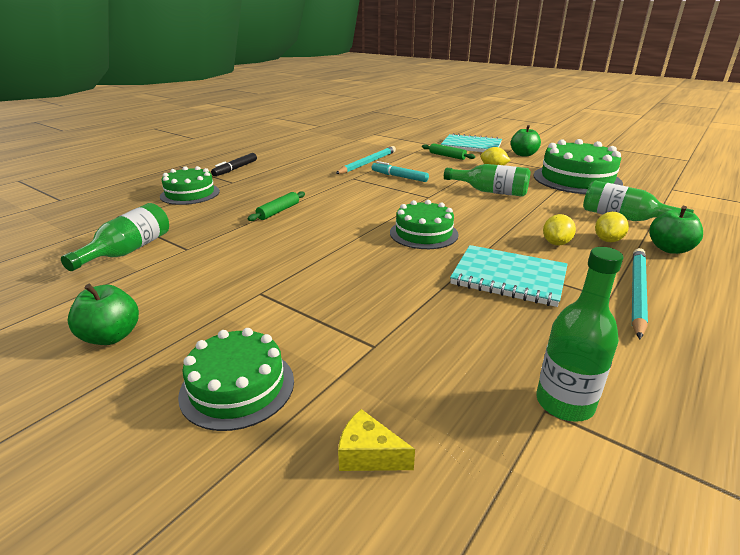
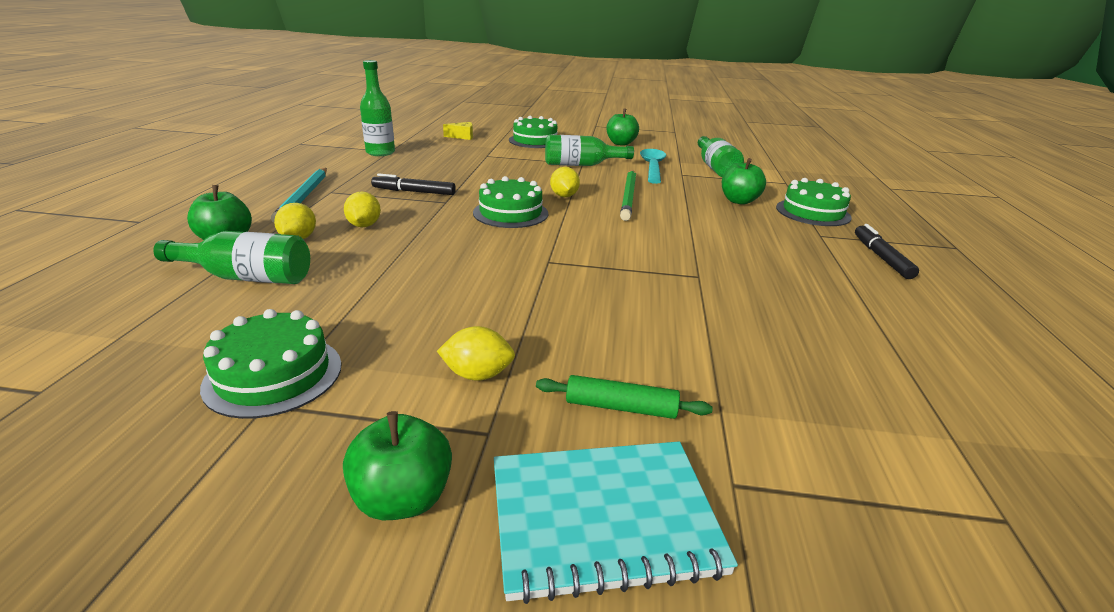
camera: 150 degrees right, 0 degrees up
(192, 266) = (652, 167): none -> turquoise spoon
(216, 211) = (739, 201): none -> green apple
(278, 211) = (683, 210): green rolling pin -> none
(298, 231) = (628, 197): none -> green pencil
(356, 243) = (564, 196): none -> yellow lemon
(367, 163) = (741, 323): turquoise pencil -> none
(399, 177) = (635, 295): turquoise marker -> none
(490, 191) = (460, 291): green bottle -> green bottle (581, 165)
(508, 278) = (414, 192): turquoise notebook -> black marker
(576, 179) = (273, 375): green cake -> green cake, size x0.63

